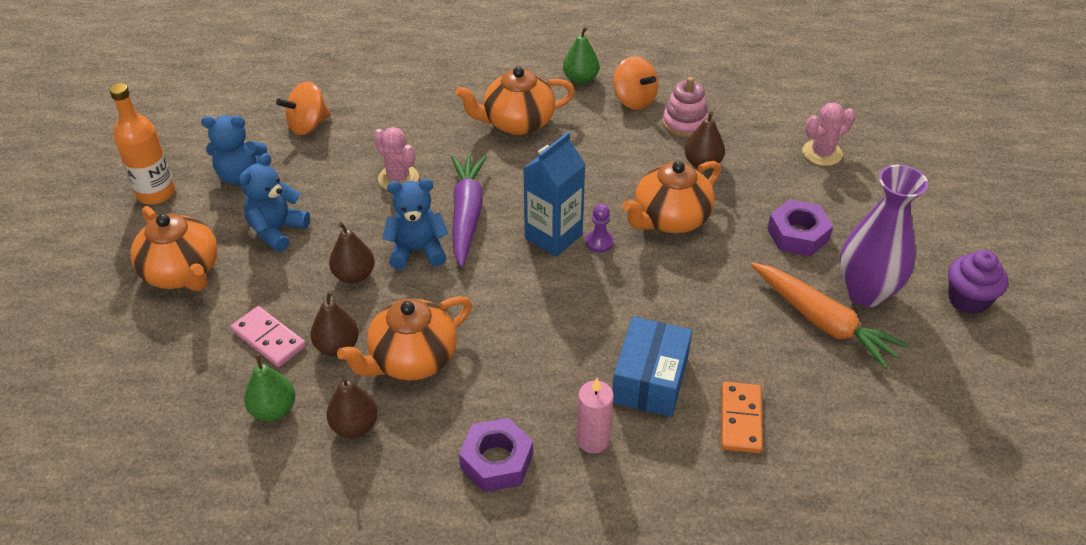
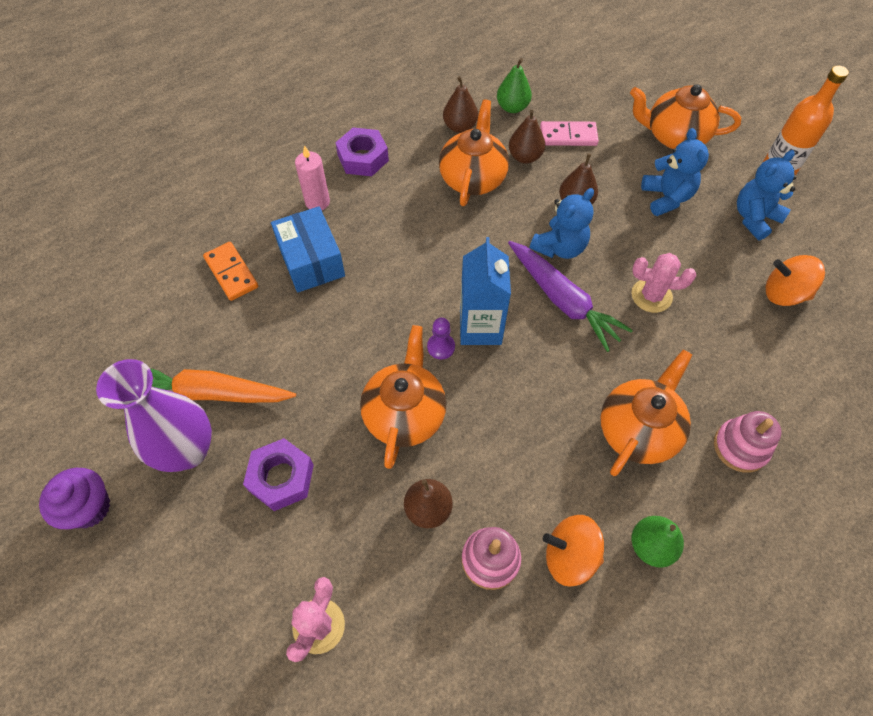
camera: 140 degrees right, 15 degrees up
(308, 125) = (784, 294): orange spinning top -> orange spinning top turned 90 degrees counterclockwise
(466, 83) = (740, 447): none -> pink stacking toy

